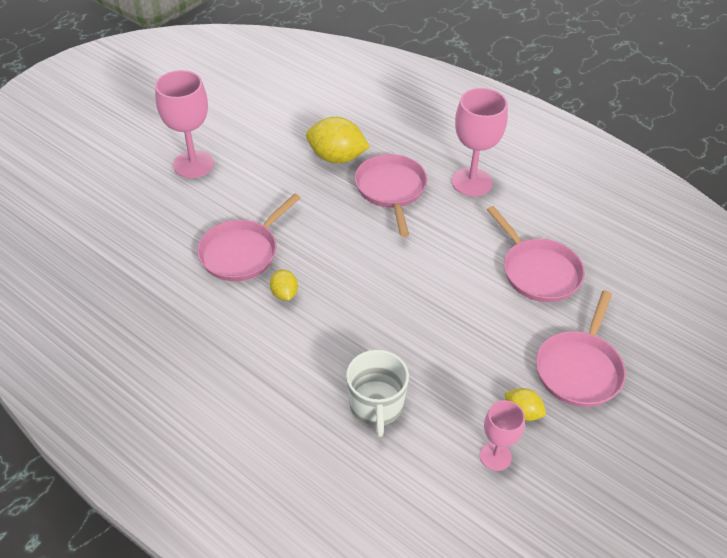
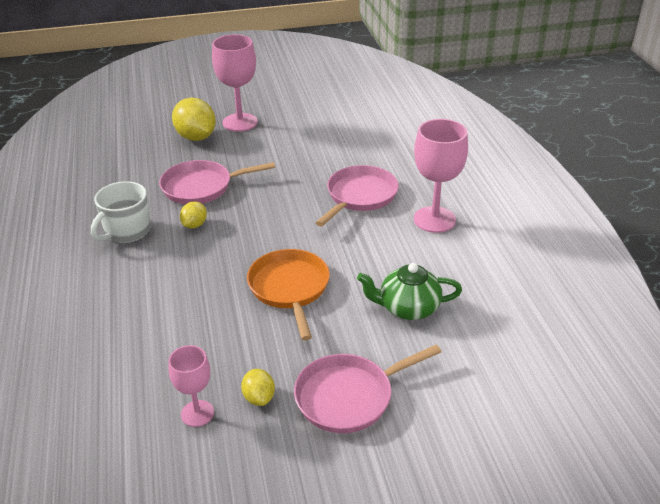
camera: 40 degrees right, 10 degrees down
(337, 158) = (345, 158): yellow lemon -> yellow lemon (196, 137)
(376, 406) = (160, 327): white mug -> white mug (126, 231)
(436, 307) = (290, 288): none -> orange pan
(538, 271) = (408, 308): pink pan -> green teapot

